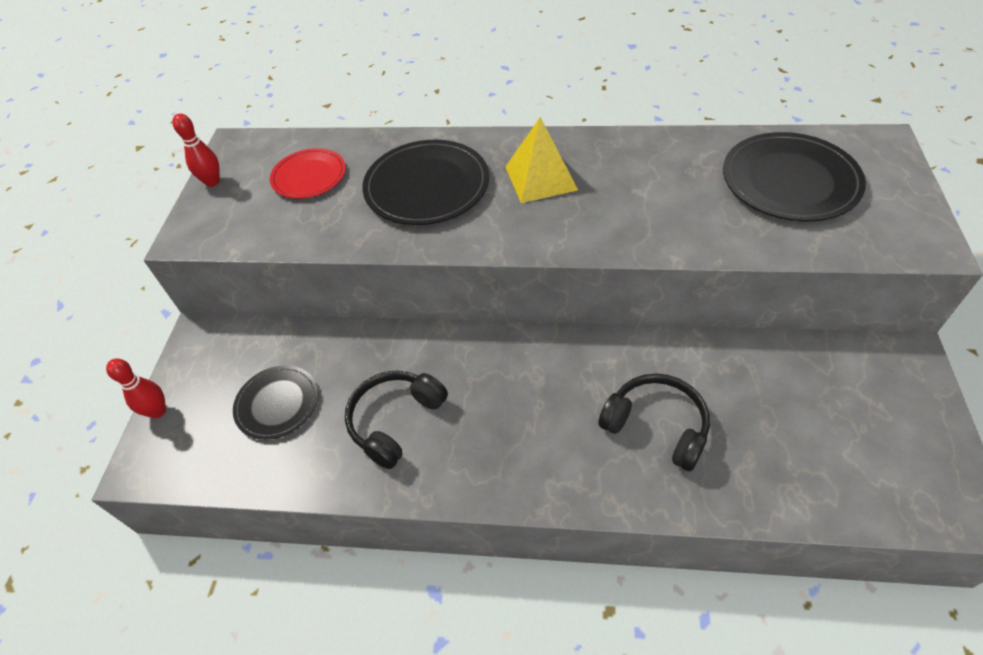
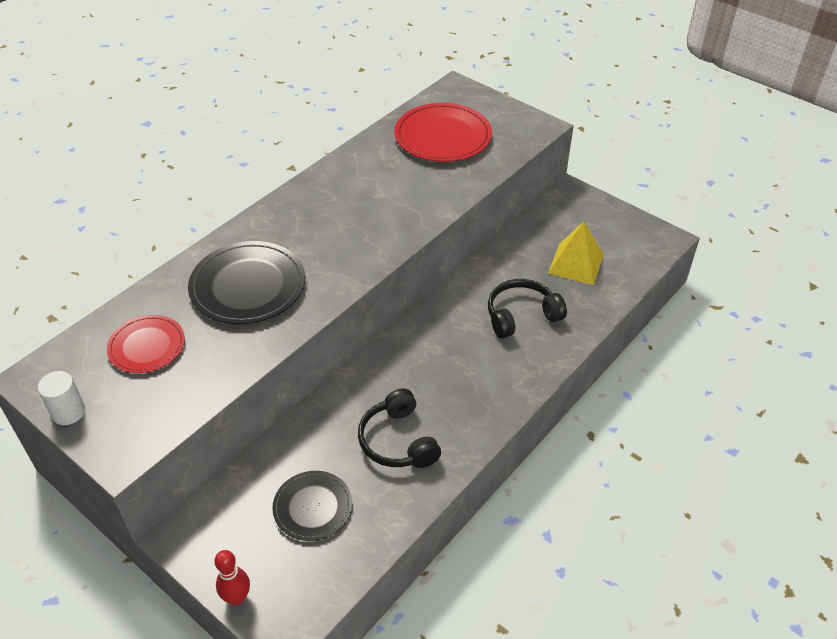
camera: 60 degrees left, 5 degrees down
(212, 182) = (68, 412): red bowling pin -> white cylinder
(541, 178) = (312, 228): yellow pyramid -> yellow pyramid (576, 263)
(790, 181) = (443, 136): black plate -> red plate

